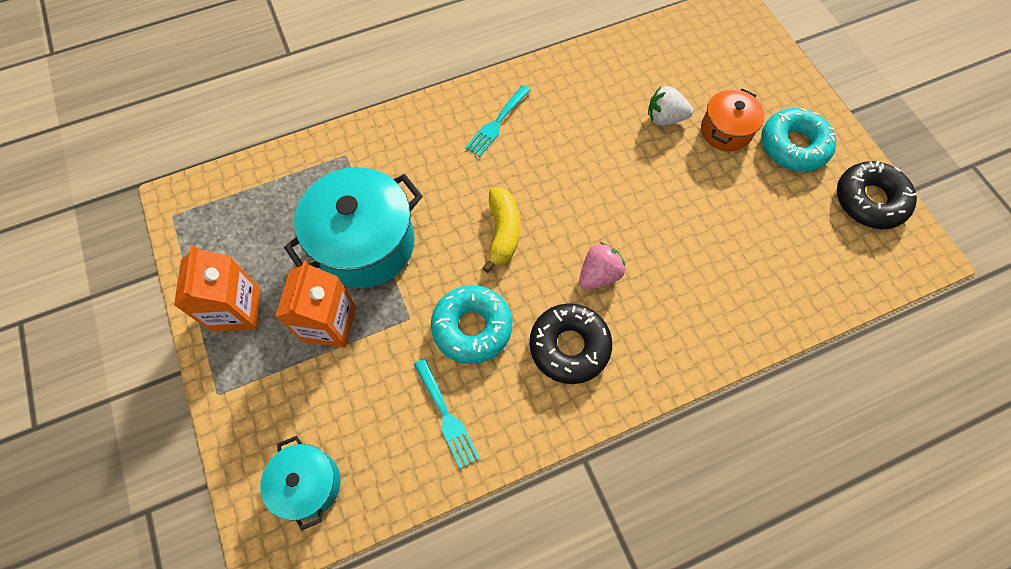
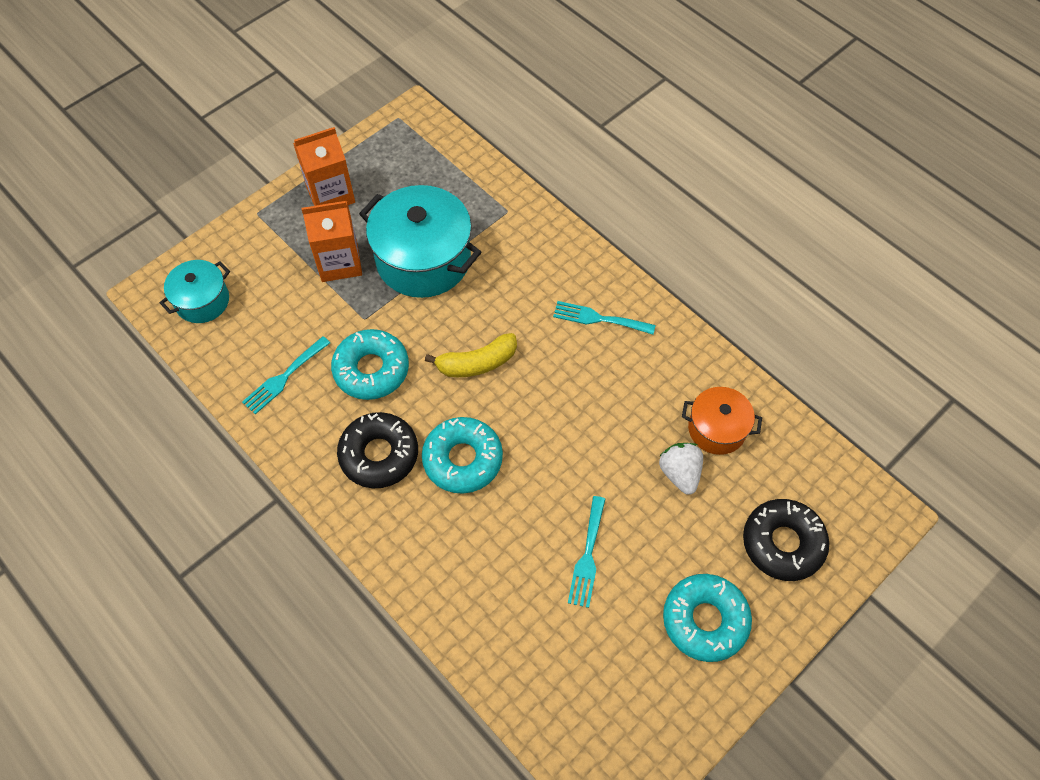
camera: 70 degrees right, 5 degrees down
(599, 275) = (462, 459): pink strawberry -> turquoise donut
(720, 207) = (587, 556): none -> turquoise fork
(725, 131) = (692, 541): orange pot -> orange pot (716, 429)
(869, 200) = (665, 722): black donut -> black donut (782, 543)

